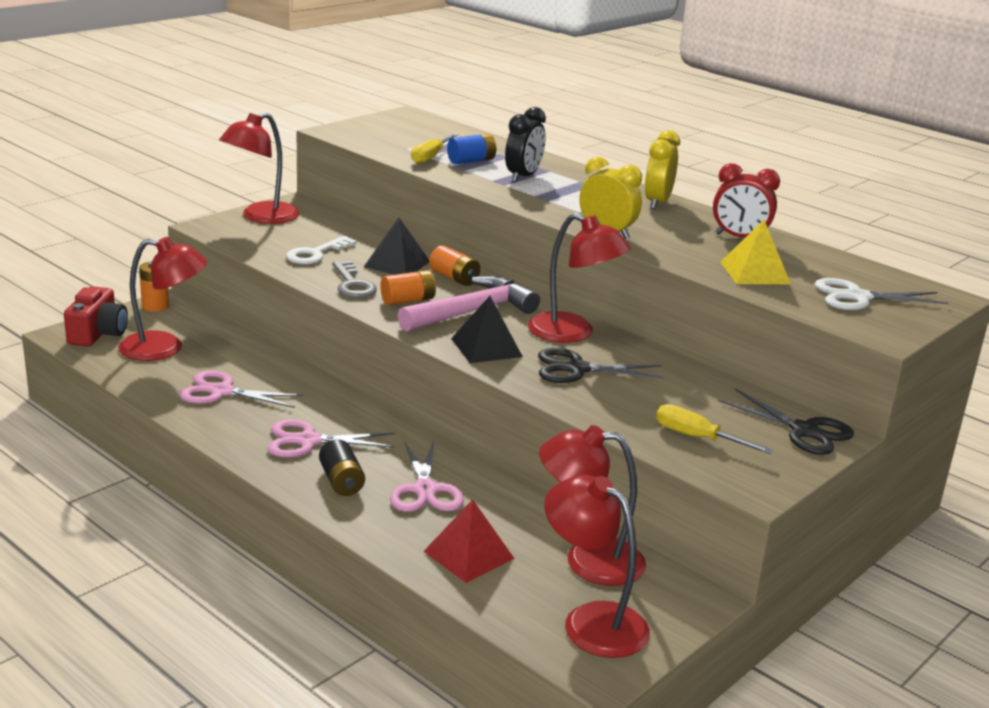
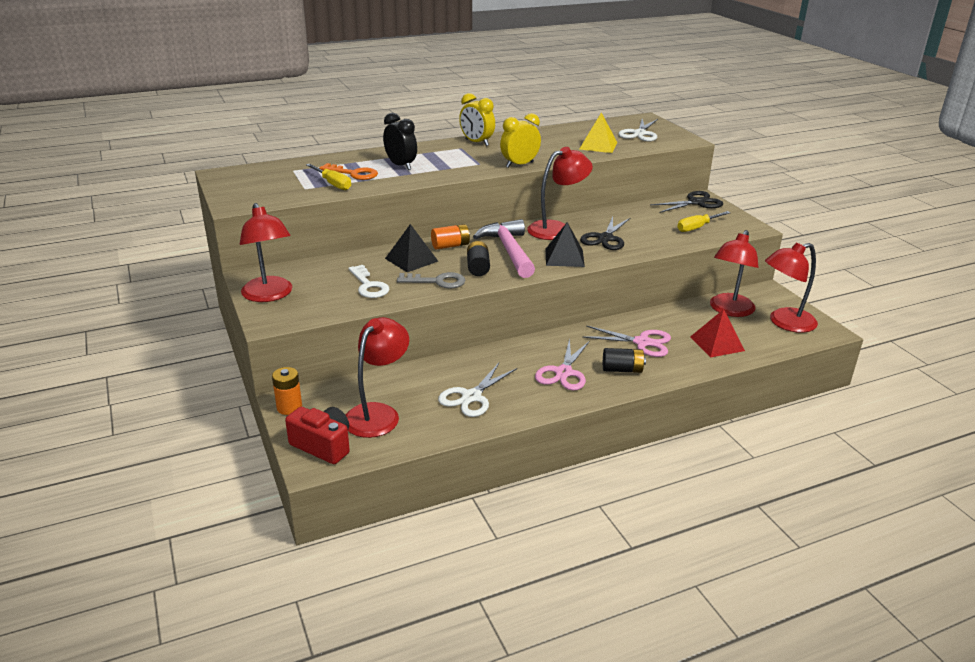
camera: 65 degrees left, 5 degrees up
(222, 392) = (471, 397): pink scissors -> white scissors
(408, 300) = (478, 268): orange battery -> black battery
(471, 161) = (353, 174): blue battery -> orange key
(739, 238) = (545, 137): red clock -> none

